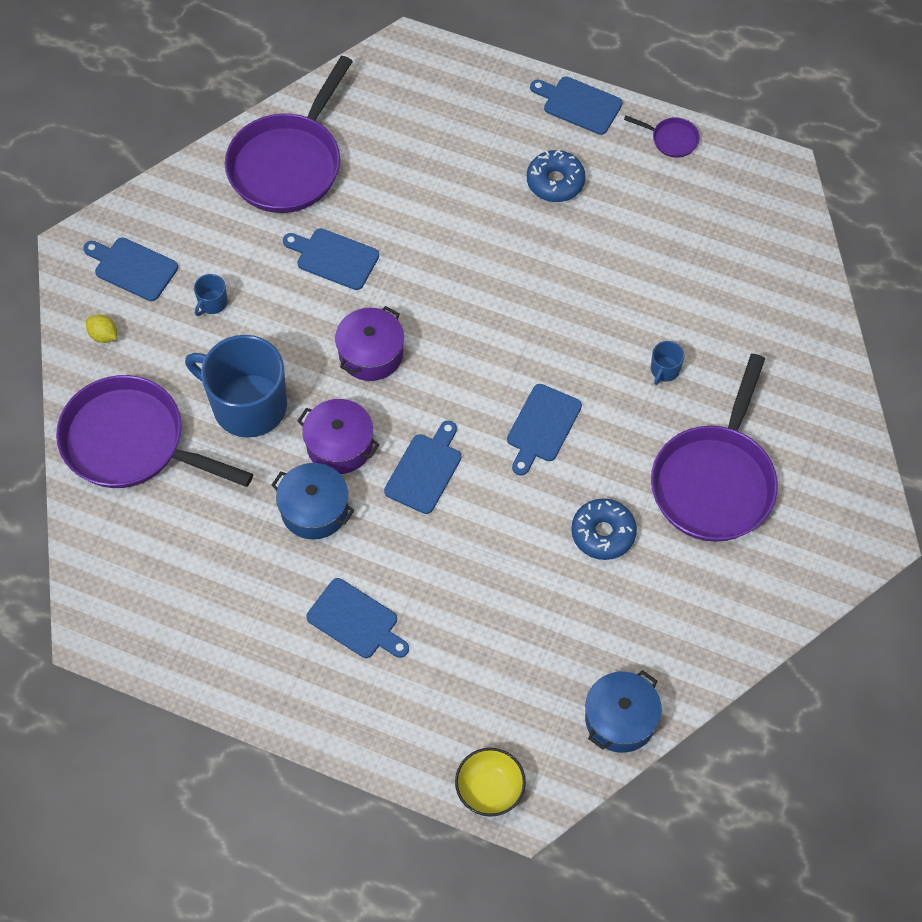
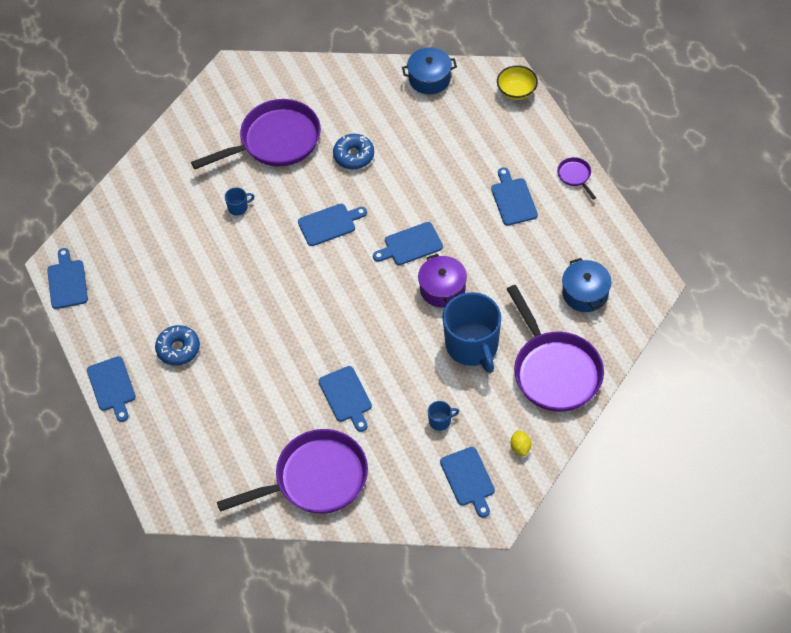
camera: 135 degrees left, 5 degrees down
(314, 509) = (486, 265): blue pot -> blue pot (585, 293)
(371, 354) = (379, 325): purple pot -> none
(671, 139) = (88, 325): purple pan -> purple pan (575, 176)
(746, 163) = (67, 282): none -> blue cutting board

